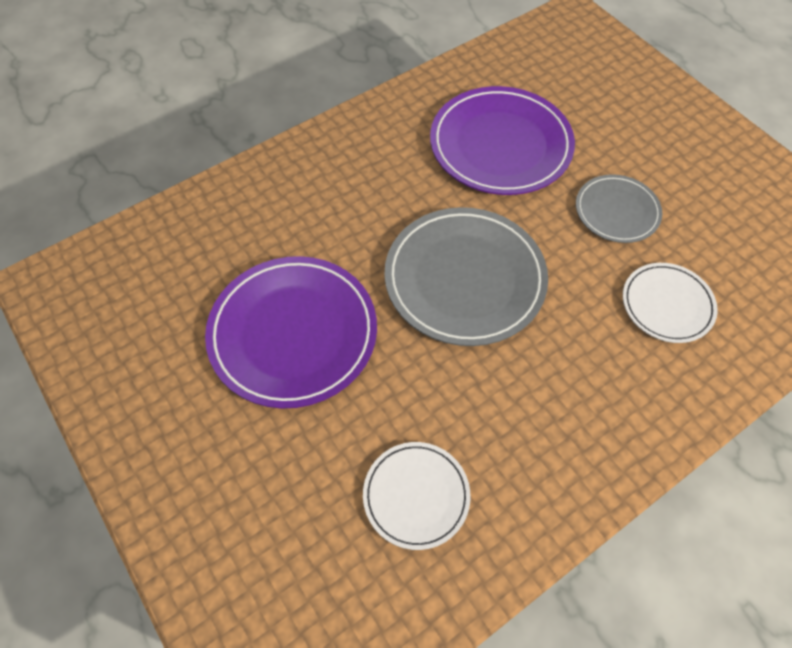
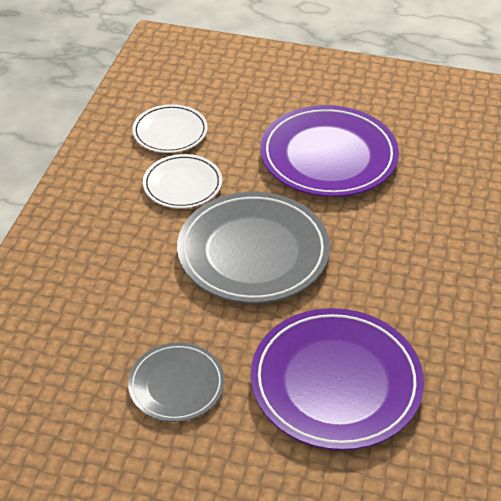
camera: 140 degrees right, 15 degrees down
(667, 305) = (81, 328): white plate -> white plate (182, 184)

